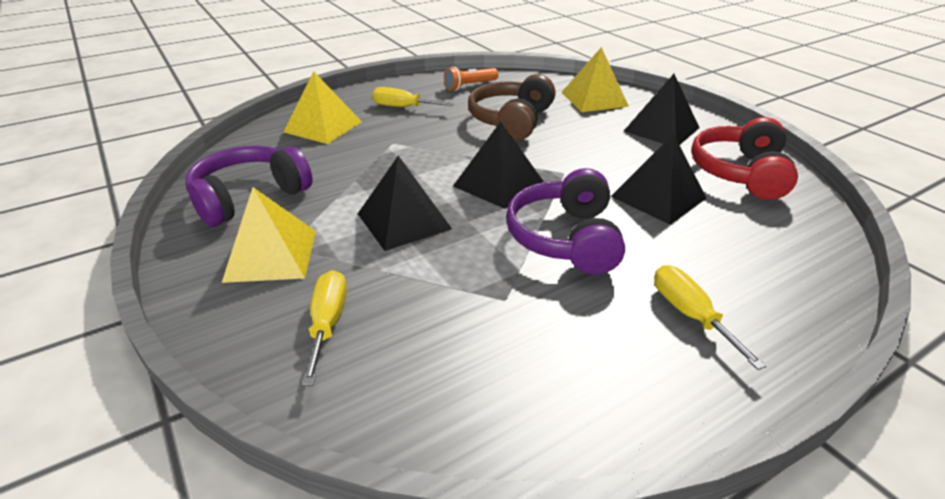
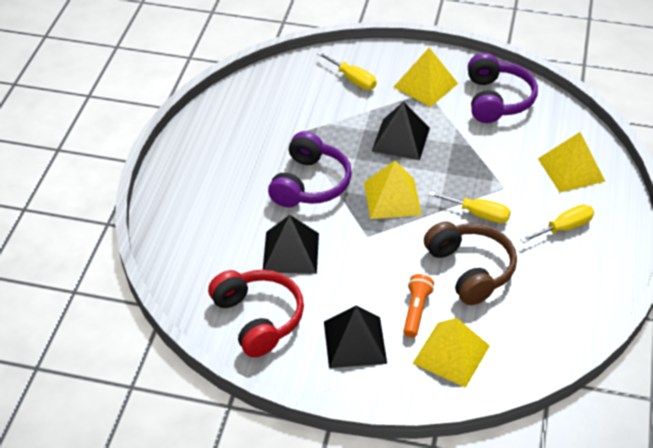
camera: 135 degrees right, 10 degrees up
(470, 86) = (569, 296): orange flashlight -> orange flashlight (416, 311)
(498, 183) = (392, 198): black pyramid -> yellow pyramid
(566, 238) = (310, 183): purple headphones -> purple headphones turned 60 degrees clockwise
(690, 315) = (214, 177): yellow screwdriver -> yellow screwdriver (478, 214)

